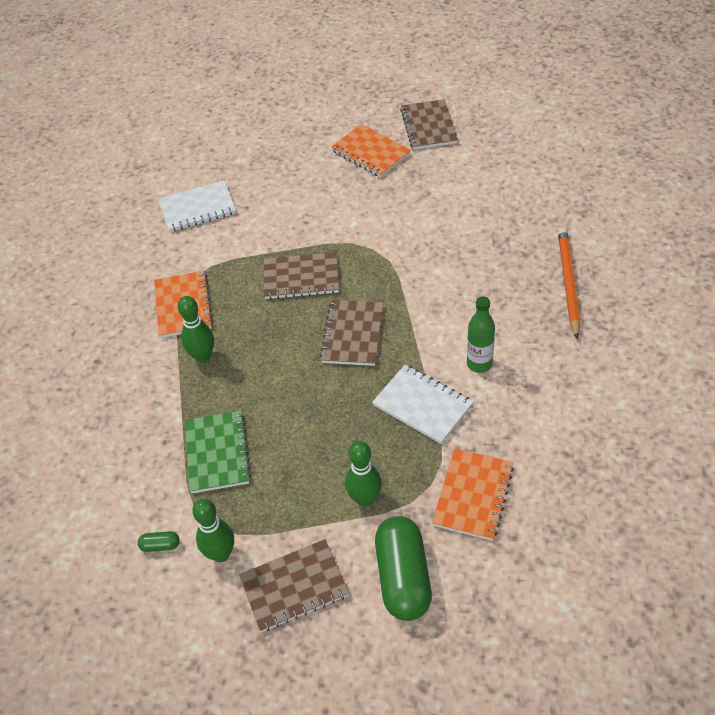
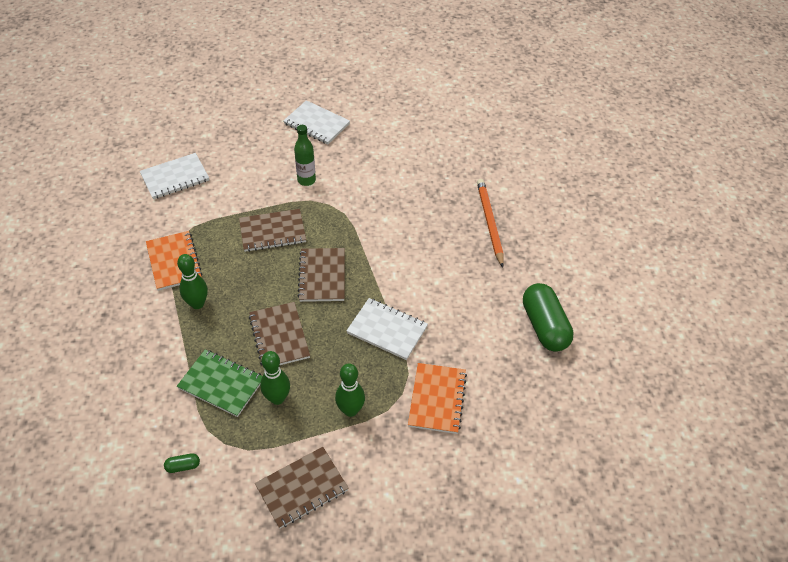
camera: 15 degrees left, 0 degrees up
(217, 453) = (221, 384): green notebook -> green notebook turned 45 degrees counterclockwise
(221, 554) = (236, 468): green bowling pin -> green bowling pin (277, 398)
(370, 152) = (316, 124): orange notebook -> white notebook
(403, 577) = (390, 471): green capsule -> green capsule (544, 326)
(428, 126) = (362, 100): brown notebook -> brown notebook (279, 336)
(479, 364) = (428, 293): green bottle -> green bottle (306, 180)

